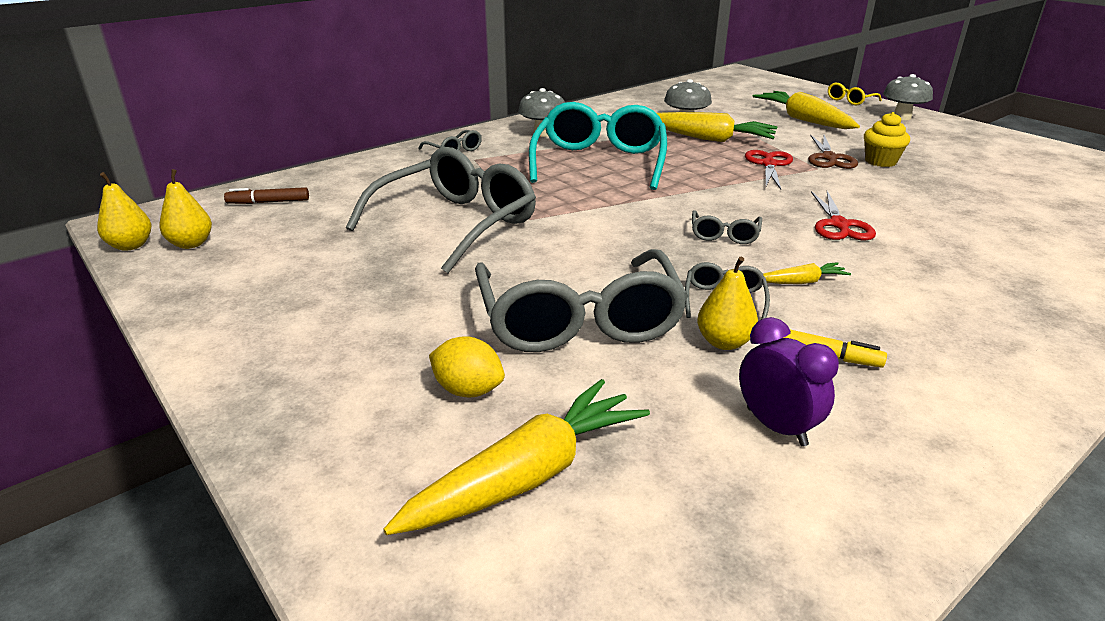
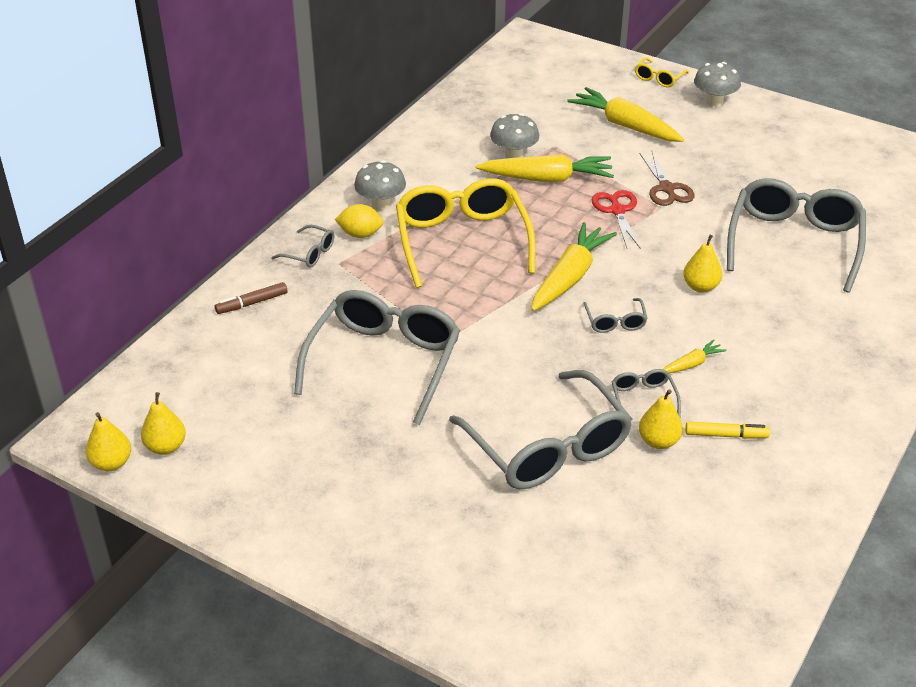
camera: 20 degrees left, 10 degrees up
(268, 202) = (187, 375): brown marker -> brown marker (252, 303)
(468, 390) = (507, 532): yellow lemon -> yellow lemon (360, 234)
(526, 476) = (583, 584): yellow carrot -> yellow carrot (569, 277)
(599, 162) = (462, 240): turquoise glasses -> yellow glasses
(776, 426) = (716, 505): purple clock -> none
(839, 225) = (700, 287): red scissors -> yellow pear
(880, 161) = (712, 184): yellow cupcake -> none
(967, 210) = (794, 242): none -> grey glasses

